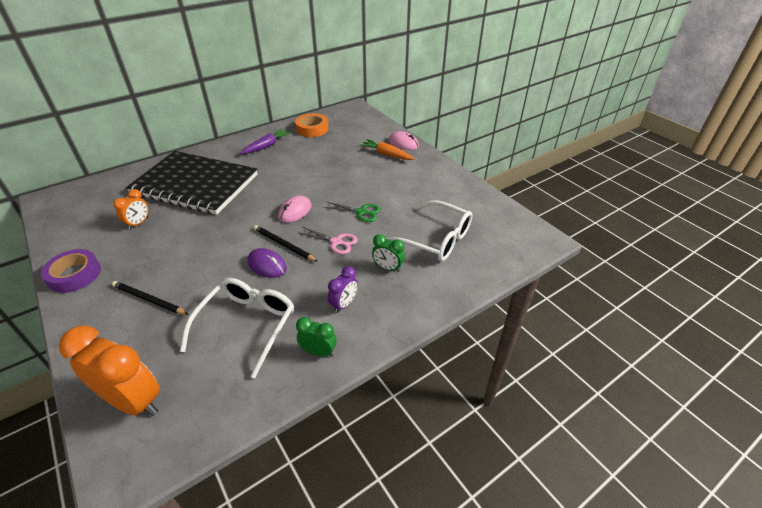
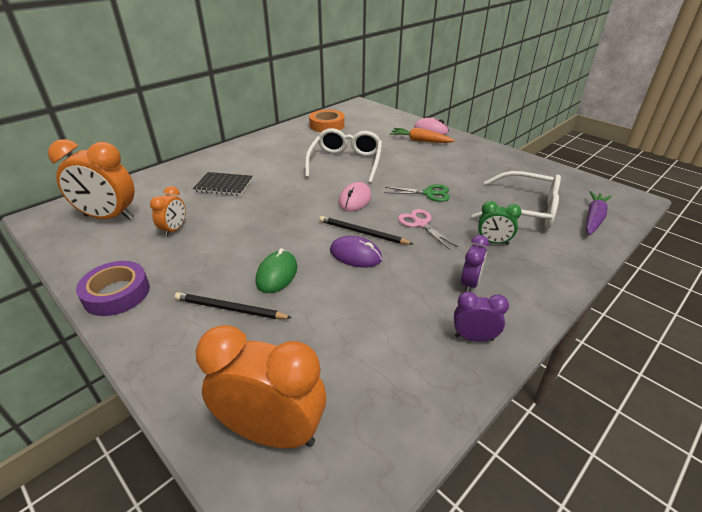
camera: 10 degrees left, 5 degrees down
(95, 205) = (109, 217): none -> orange clock
(195, 184) = (224, 185): black notebook -> black notebook, size x0.41
(197, 274) = (277, 274): none -> green mouse
(247, 325) = (370, 321): white glasses -> white glasses (345, 162)
(266, 146) = (286, 144): purple carrot -> purple carrot (593, 218)
(318, 352) = (474, 338): green clock -> purple clock
(336, 242) = (420, 224): pink scissors -> pink scissors turned 135 degrees counterclockwise

